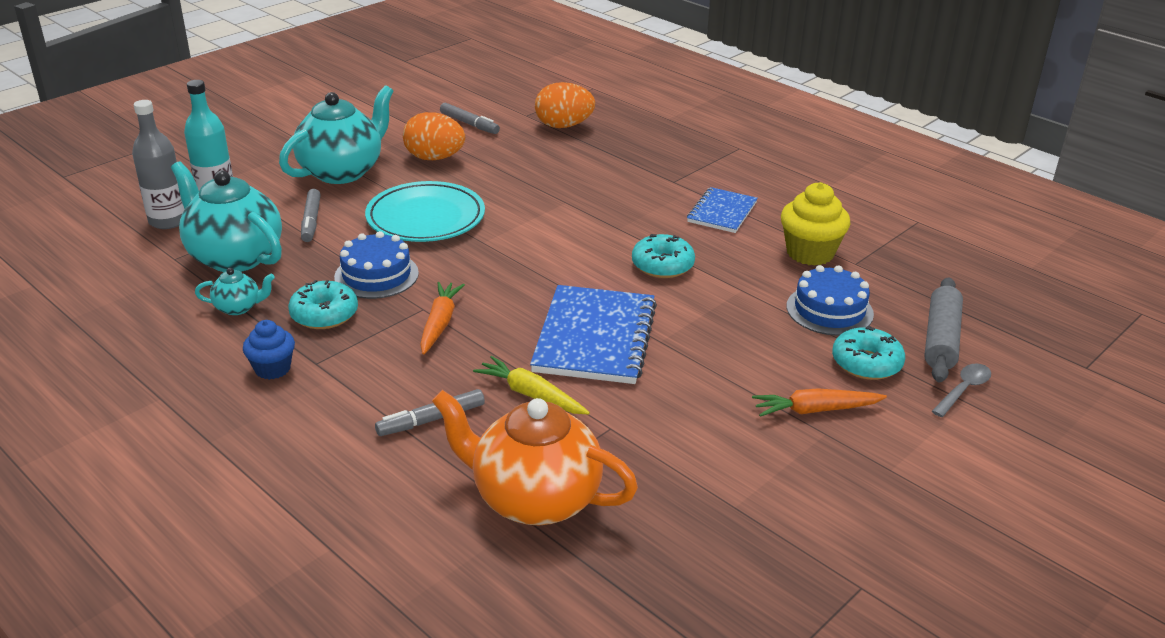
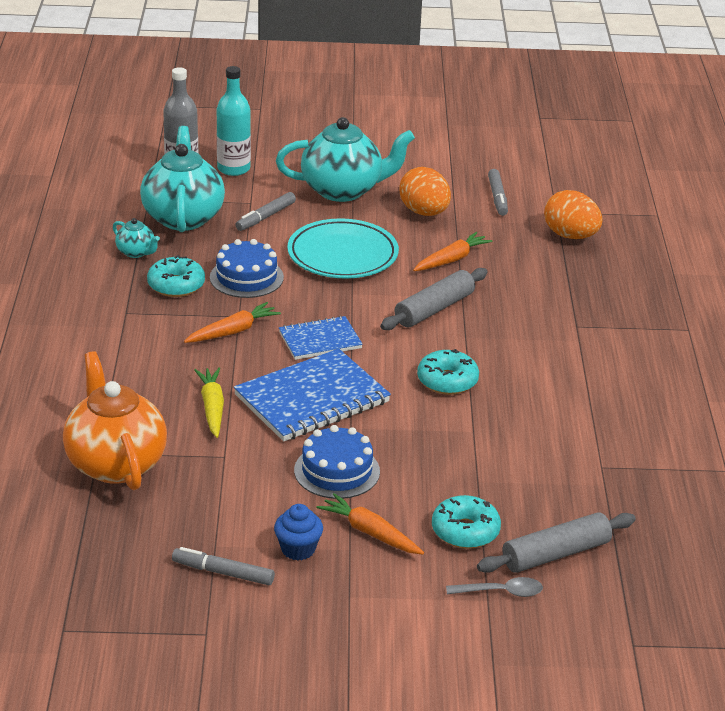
camera: 45 degrees right, 0 degrees up
(272, 369) = (98, 302): blue cupcake -> blue cupcake (298, 549)
(431, 420) = (134, 385): grey marker -> grey marker (223, 572)
(513, 181) = (451, 260): none -> orange carrot
(563, 221) = (434, 309): none -> grey rolling pin
(722, 212) = (569, 370): blue notebook -> blue notebook (320, 340)
(810, 253) = (579, 438): yellow cupcake -> none
(829, 310) = (511, 483): blue cake -> blue cake (337, 471)

